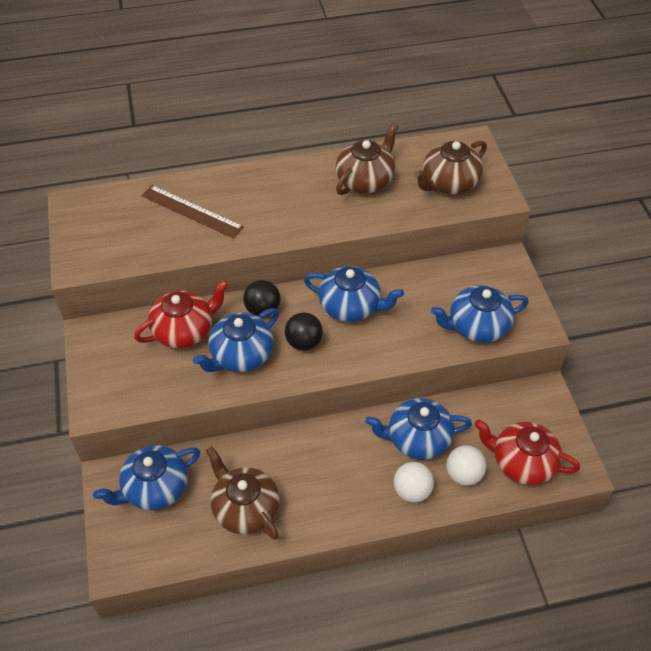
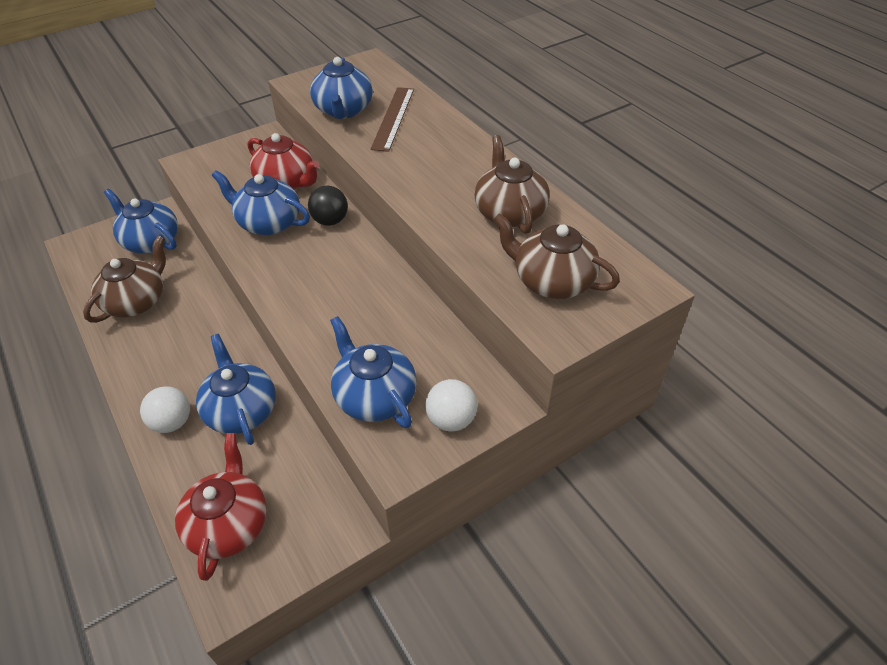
camera: 70 degrees right, 5 degrees down
(304, 342) = (298, 259): black ball -> none
(351, 306) = (360, 280): blue teapot -> blue teapot (343, 110)
(365, 180) = (509, 212): brown teapot -> brown teapot turned 120 degrees counterclockwise
(463, 474) = (201, 466): white ball -> white ball (451, 420)

